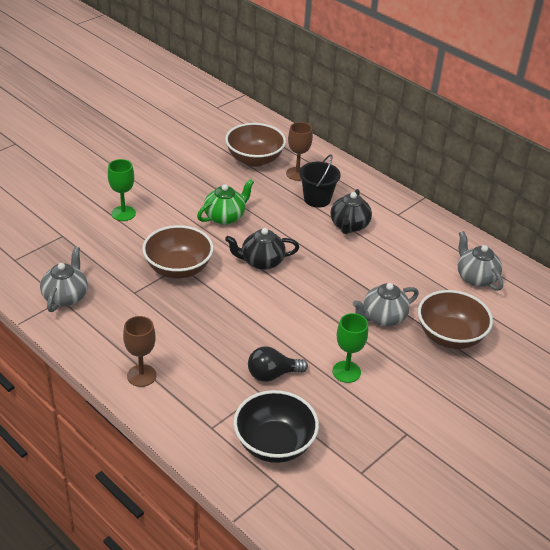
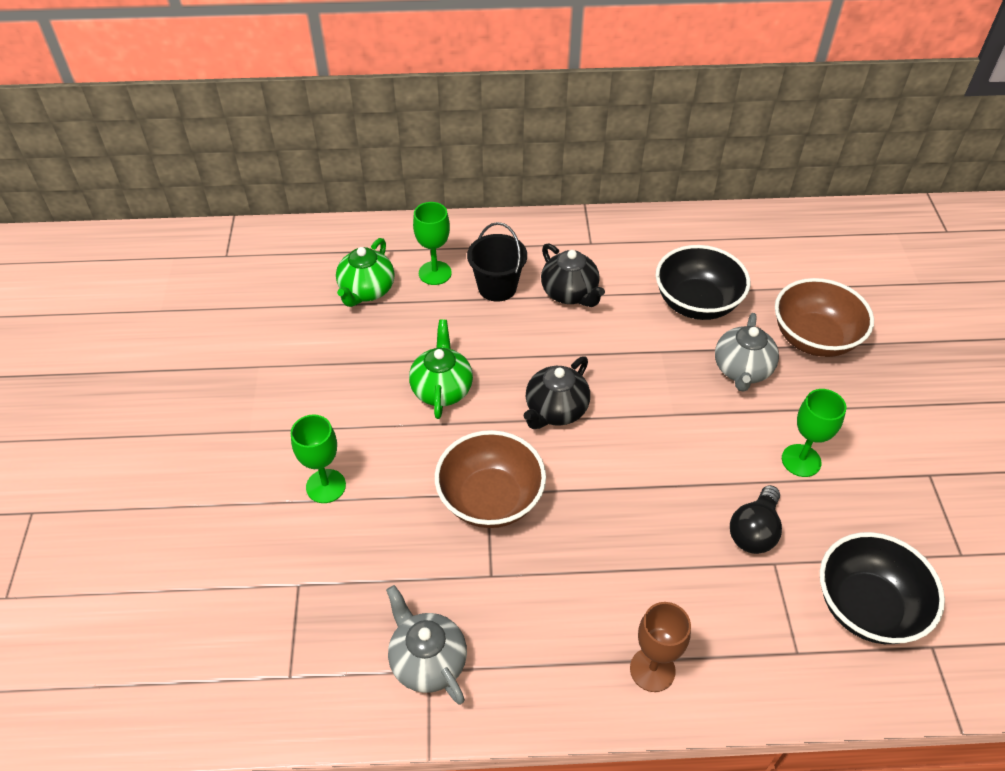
camera: 45 degrees left, 10 degrees up
(254, 159) = (366, 290): brown bowl -> green teapot
(297, 174) = (435, 273): brown goblet -> green goblet
(410, 276) = (696, 303): none -> black bowl
(476, 278) = (744, 257): grey teapot -> none

